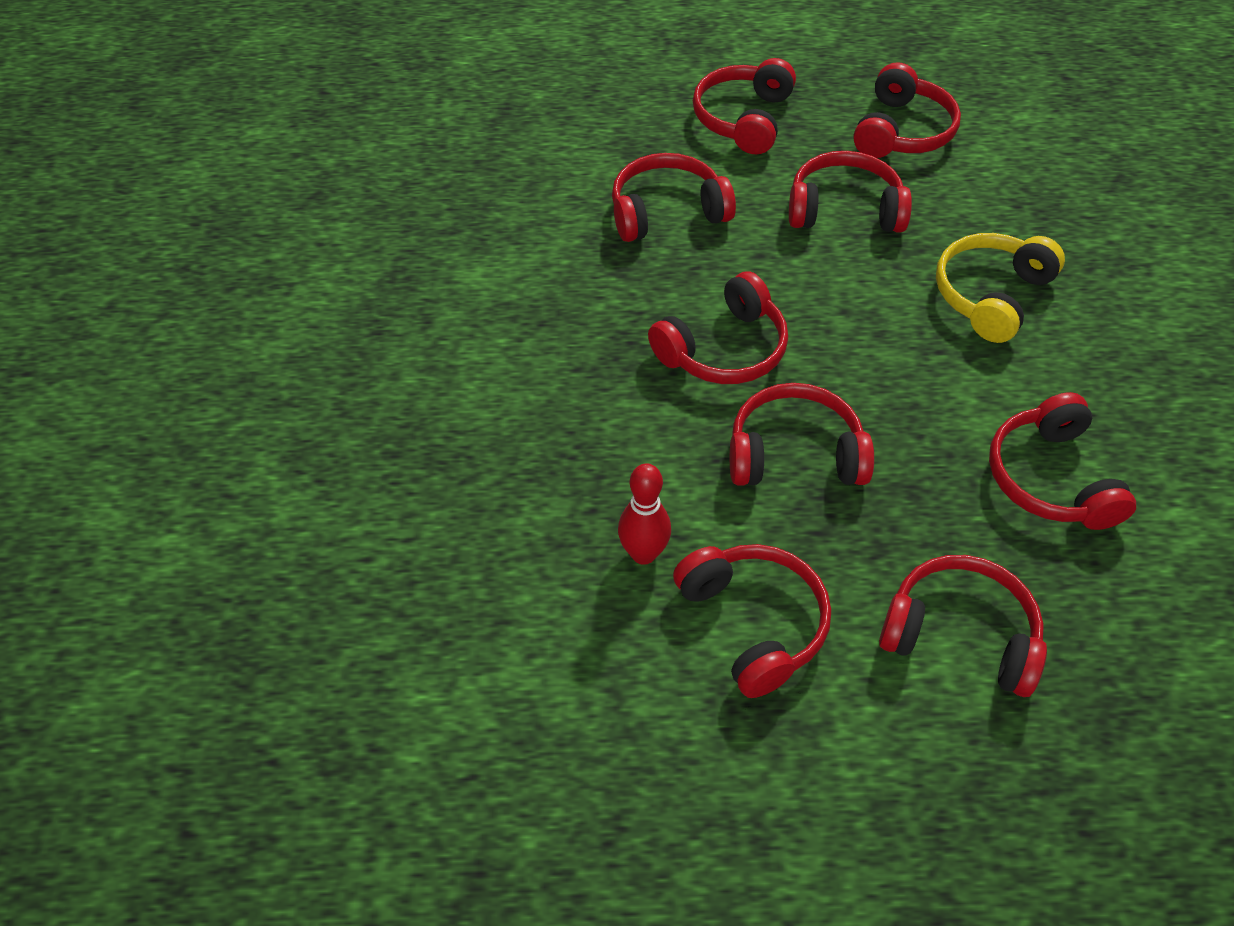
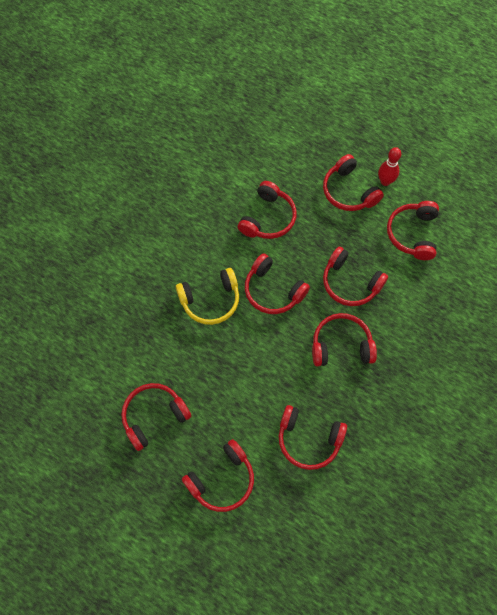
camera: 145 degrees left, 15 degrees up
(643, 553) = (433, 279): red bowling pin -> red bowling pin (385, 181)
(844, 209) = (227, 385): red headphones -> red headphones (273, 290)

